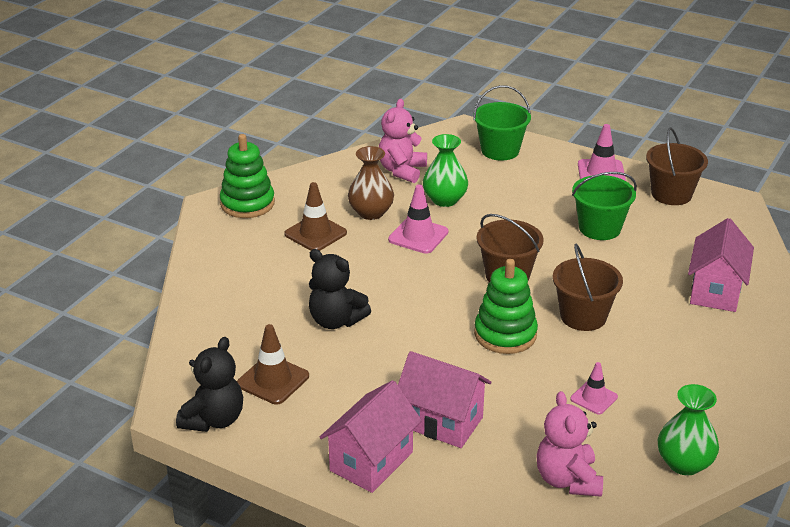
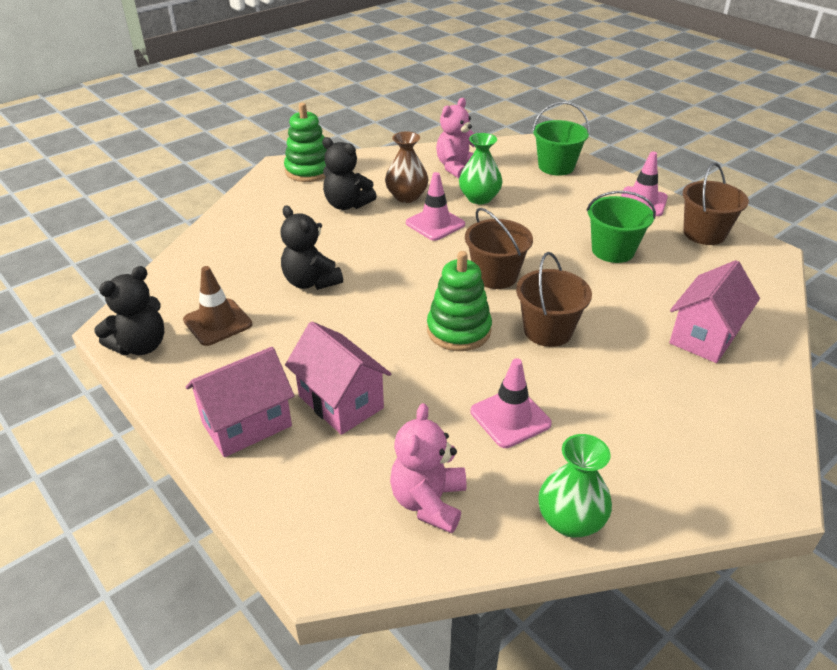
camera: 20 degrees right, 5 degrees up
(315, 233) = (347, 204): brown traffic cone -> black teddy bear
(594, 398) = (510, 417): pink traffic cone -> pink traffic cone, size x1.55

